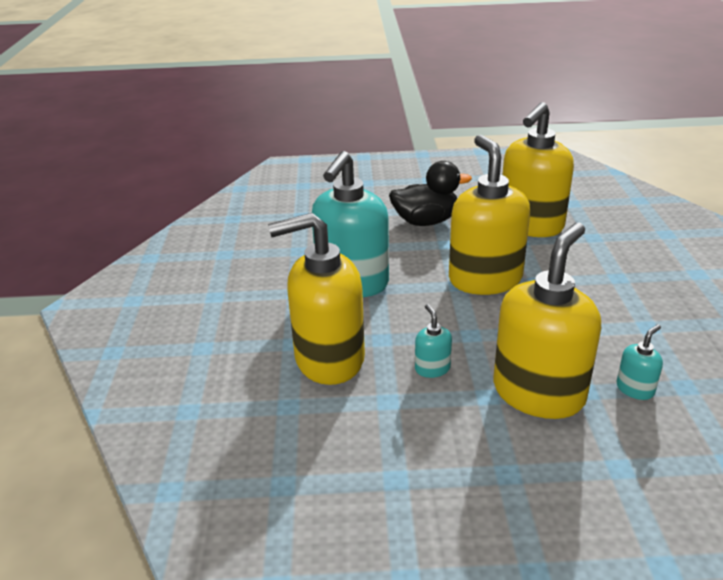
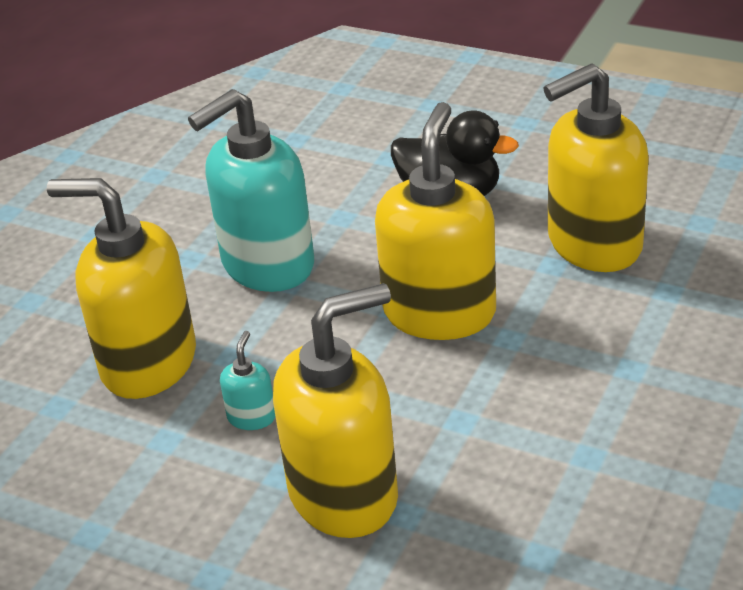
camera: 30 degrees right, 5 degrees up
(635, 389) = (469, 535): turquoise soap dispenser -> none

